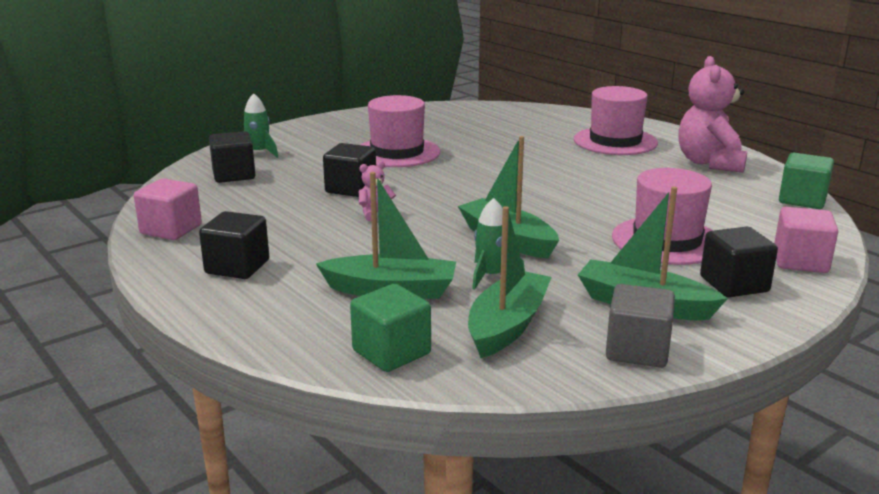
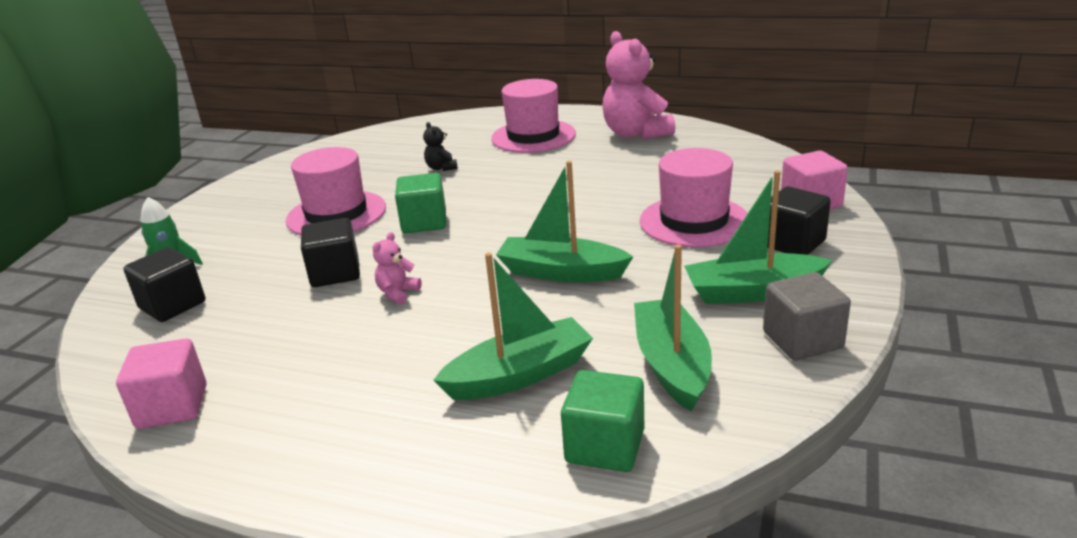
camera: 30 degrees left, 5 degrees up
(237, 267) = (316, 420): black cube -> none
(491, 276) = (593, 317): green rocket -> none
(511, 144) = (441, 168): none -> black teddy bear
(802, 200) = (744, 145): green cube -> green cube (424, 222)

